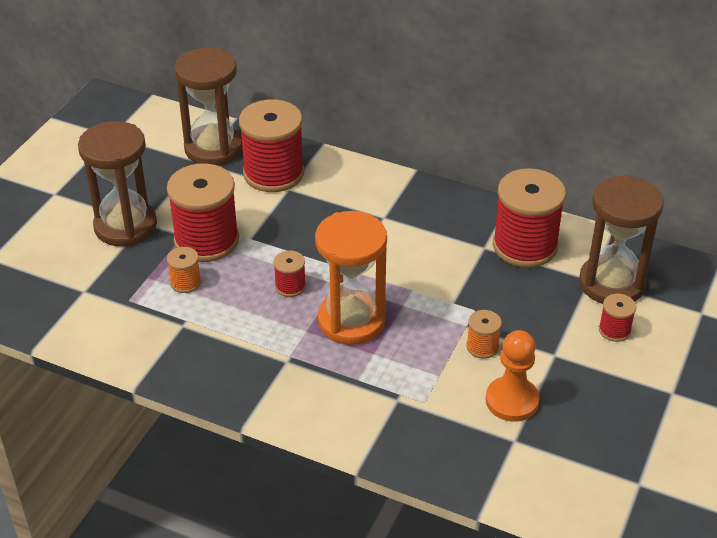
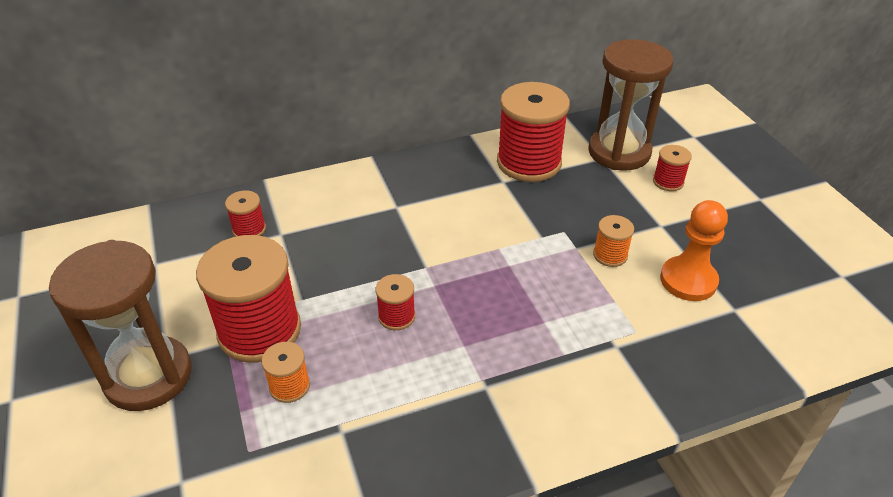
camera: 45 degrees left, 0 degrees up
(213, 148) = (158, 242): brown hourglass -> none
(273, 173) = (249, 229): red spool -> red spool, size x0.46
(351, 320) = (488, 308): orange hourglass -> none

